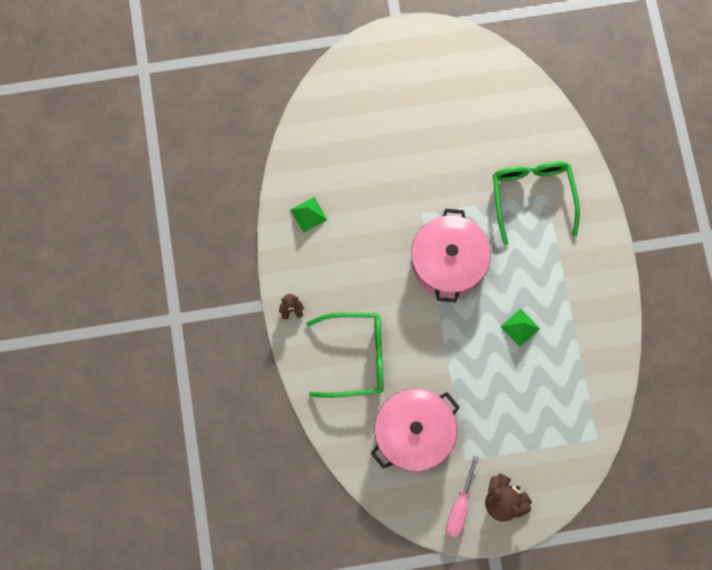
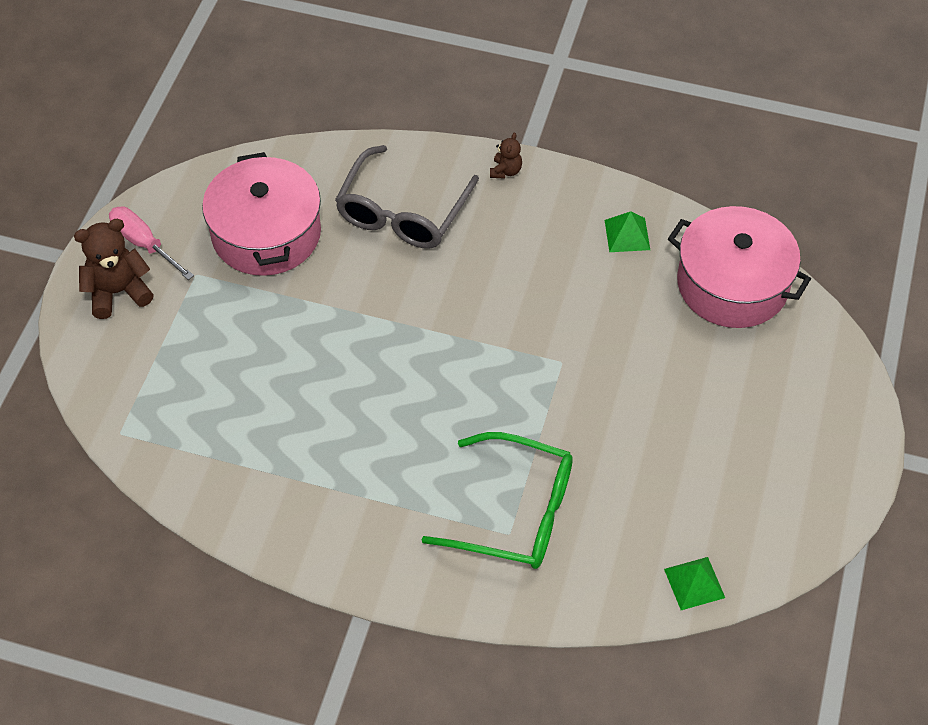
camera: 115 degrees right, 20 degrees down
(355, 357) = (403, 211): green glasses -> grey glasses
(448, 262) = (473, 364): pink pot -> pink pot (732, 284)
(520, 327) = (330, 410): green pyramid -> green pyramid (694, 583)

